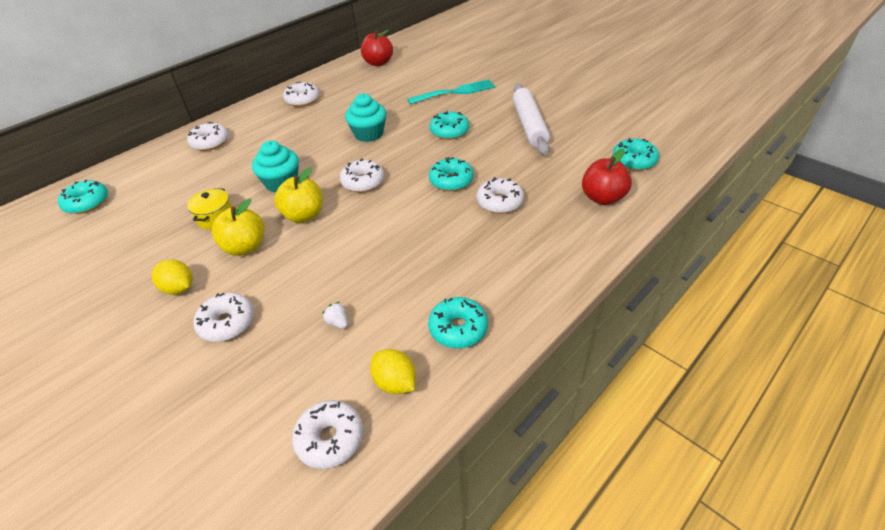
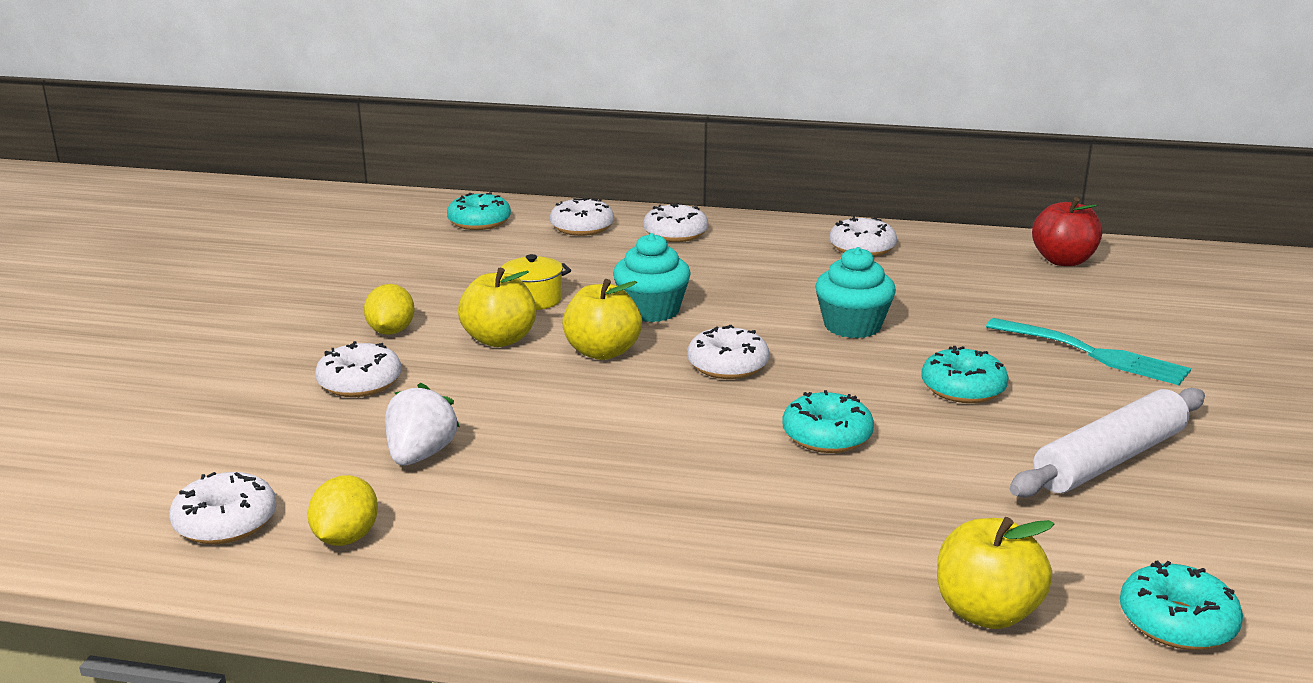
camera: 55 degrees right, 20 degrees down
(338, 322) = (420, 455): white strawberry -> white strawberry, size x1.90
(458, 328) = (487, 556): turquoise donut -> none
(499, 202) = (828, 500): white donut -> white donut (582, 228)
(602, 198) = (986, 612): red apple -> yellow apple

